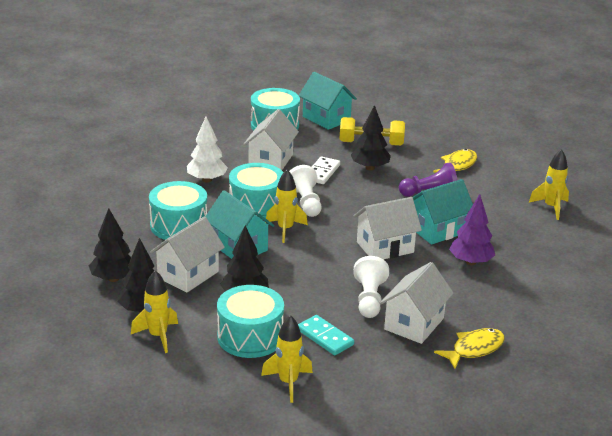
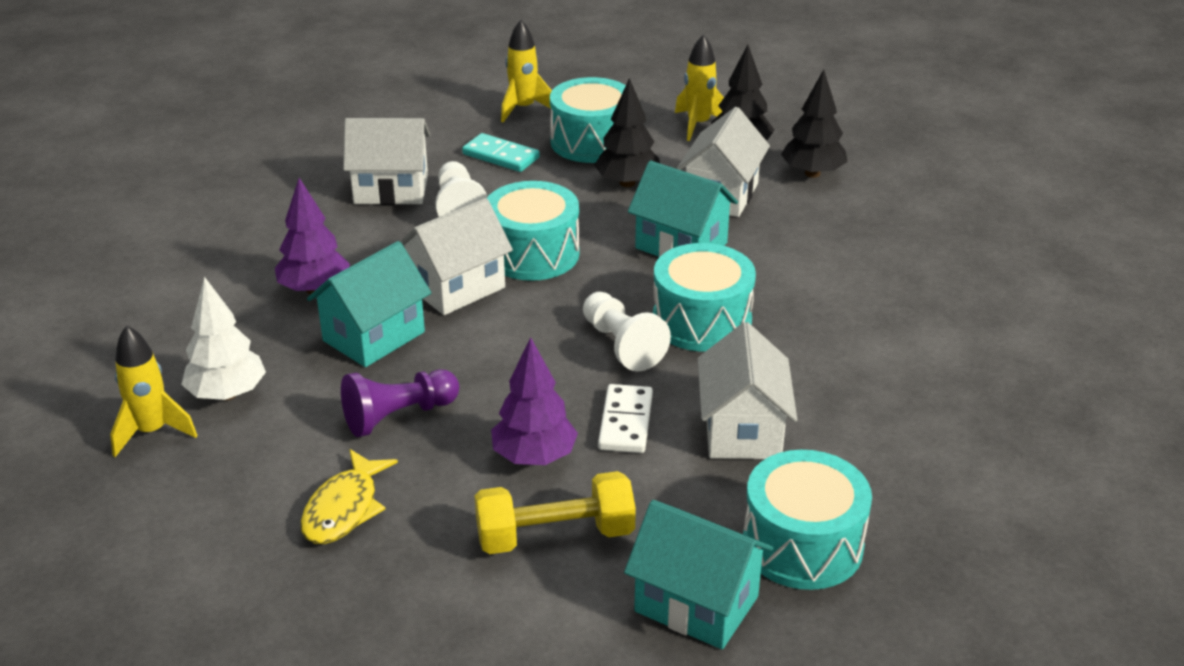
camera: 165 degrees right, 5 degrees up
(179, 225) = (796, 261): turquoise drum -> turquoise drum (532, 254)
(207, 180) = (825, 357): white tree -> white tree (227, 394)
(285, 229) = (628, 287): yellow rocket -> none
(370, 168) = (534, 457): black tree -> purple tree
(414, 324) = (391, 189): white house -> white house turned 75 degrees clockwise
(474, 349) = (309, 175): yellow fish -> none

